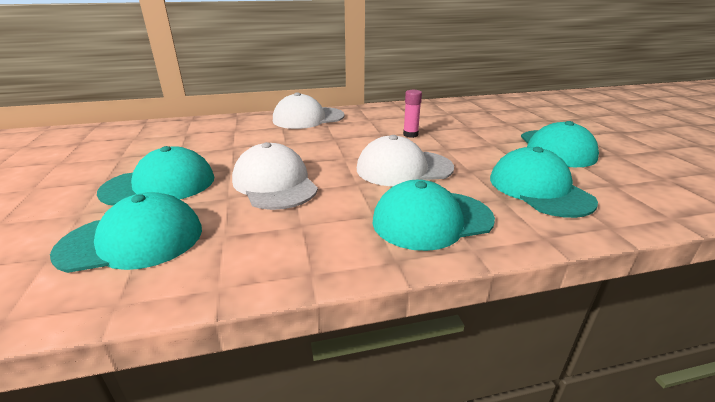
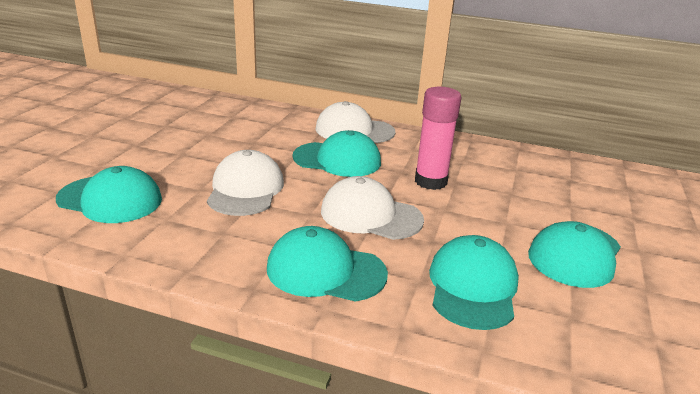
camera: 30 degrees right, 0 degrees up
(160, 185) = (167, 161): turquoise cap -> turquoise cap (337, 160)
(410, 134) = (430, 181): pink glue stick -> pink glue stick, size x1.87

